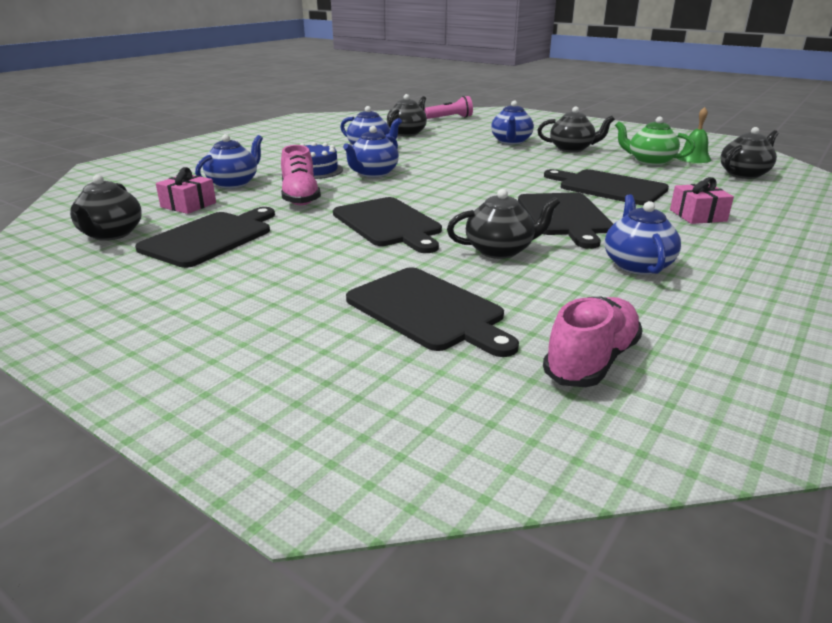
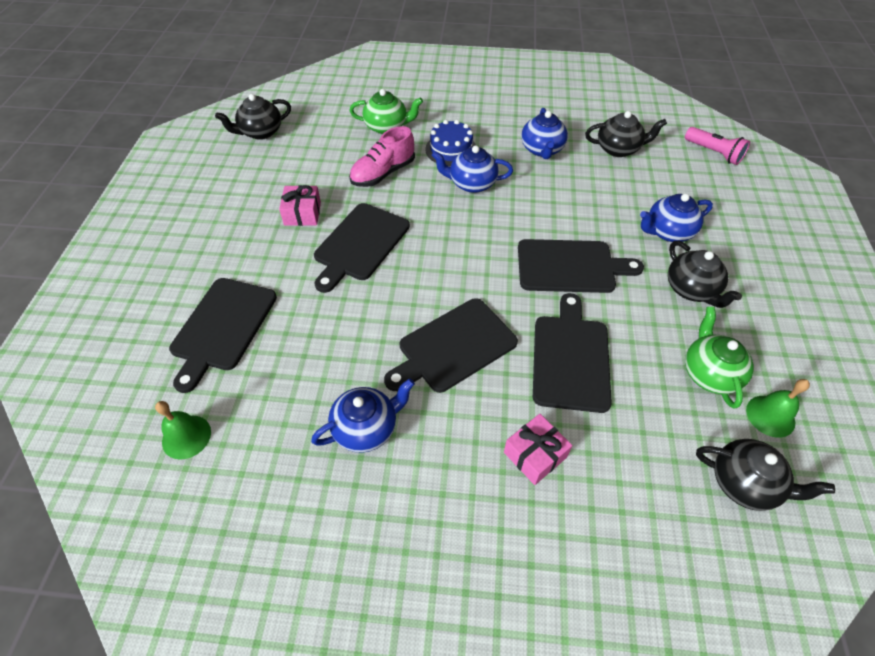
camera: 60 degrees right, 25 degrees up
(188, 205) = (329, 132): pink gift -> pink gift (302, 213)
(210, 238) = (280, 174): black cutting board -> black cutting board (570, 266)
(234, 183) = (387, 127): blue teapot -> green teapot
(500, 250) = (345, 329): black teapot -> none
(591, 361) = (186, 436): pink shoe -> green bell

